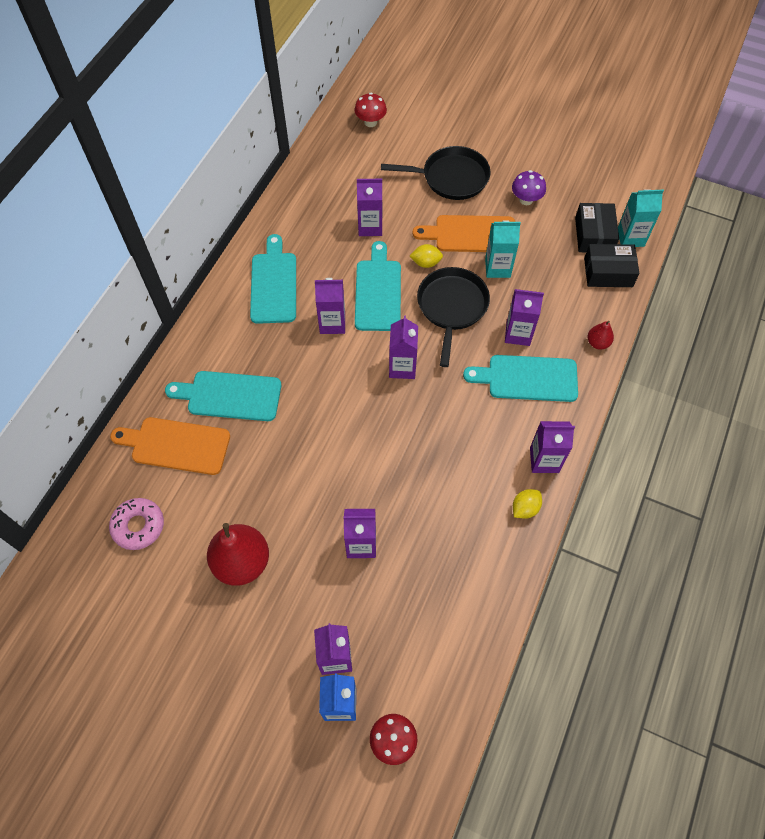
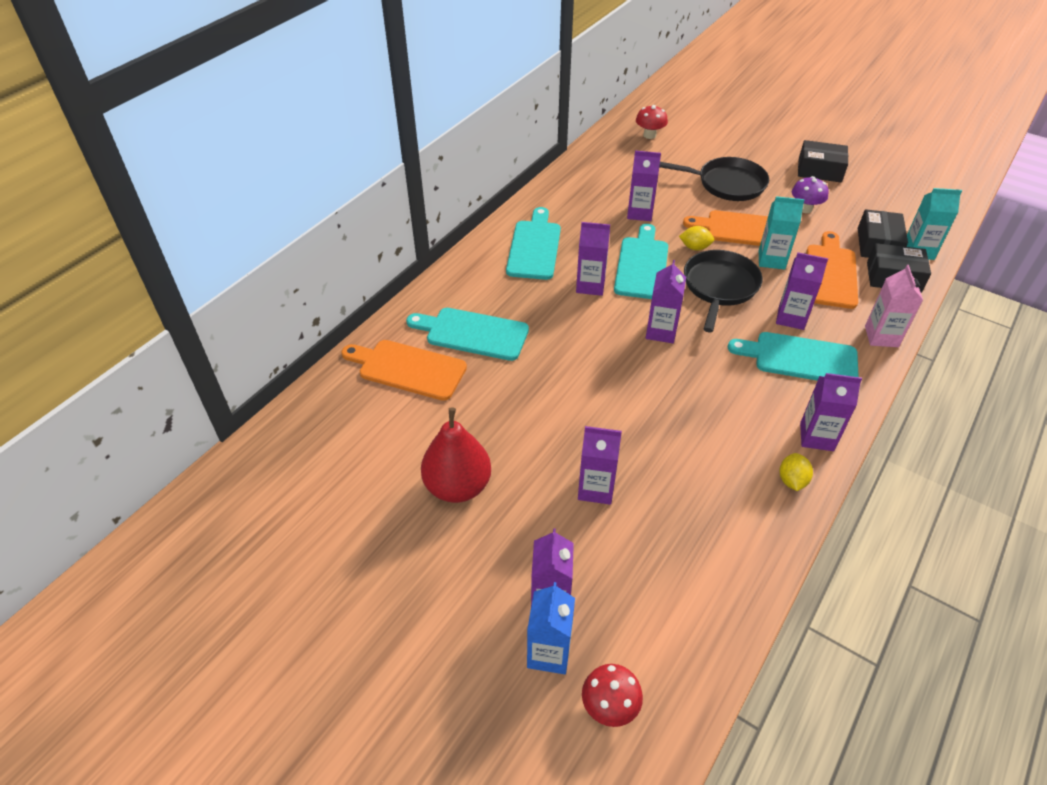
camera: 10 degrees right, 15 degrees down
(138, 526) = (352, 436): pink donut -> none
(525, 508) = (792, 480): yellow lemon -> yellow lemon turned 45 degrees counterclockwise
(538, 148) = (819, 170): none -> black box
(551, 276) = (830, 273): none -> orange cutting board
(597, 343) = (881, 336): red pear -> pink carton

